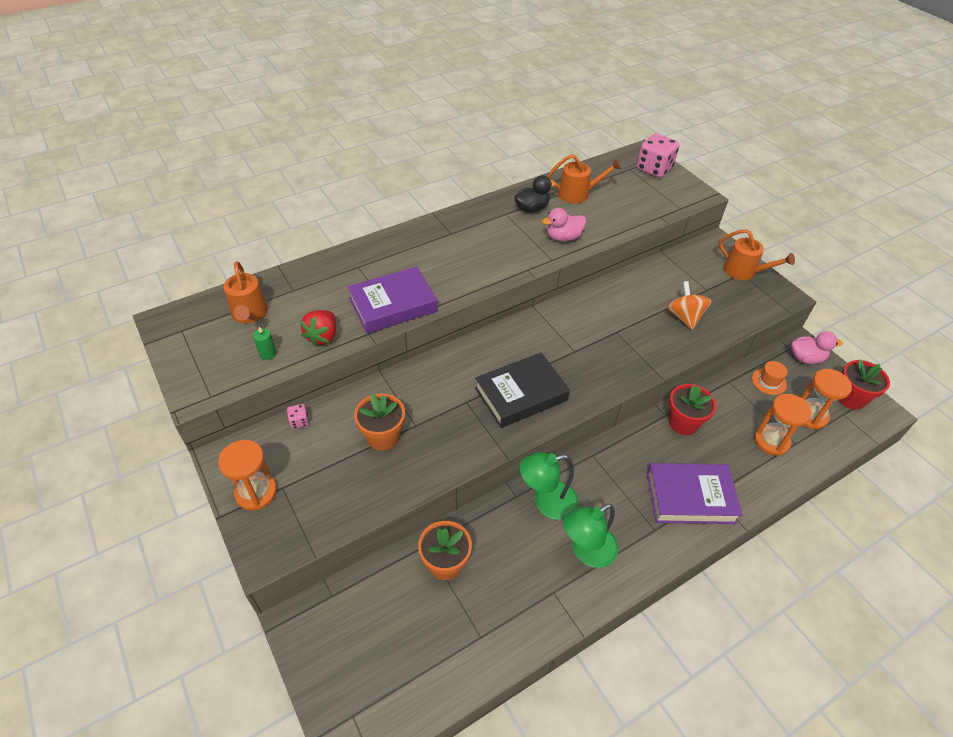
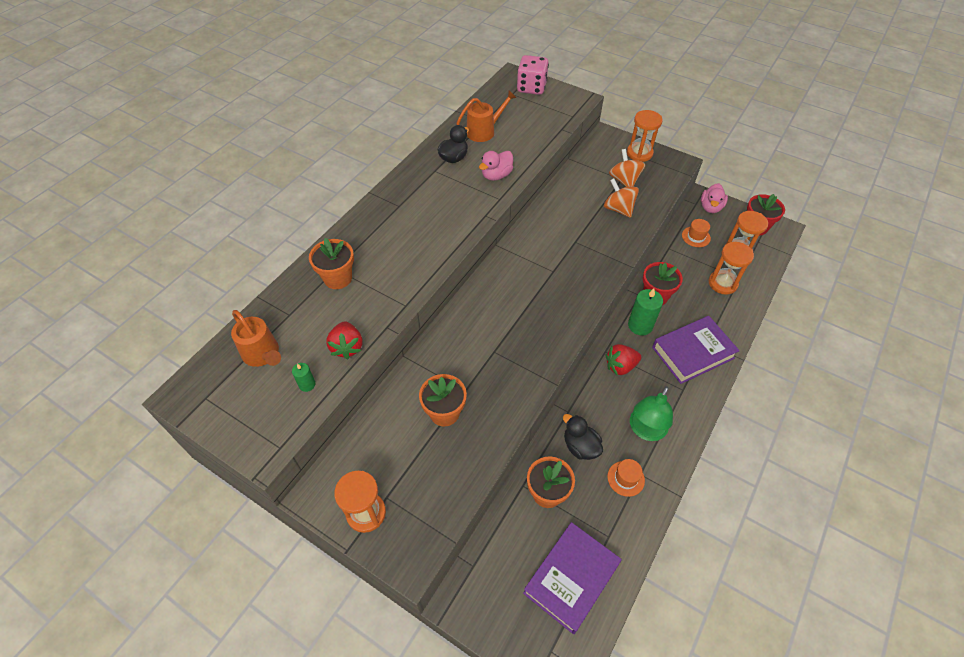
camera: 25 degrees left, 5 degrees up
(299, 421) = (362, 432): pink dice -> none
(354, 275) = (338, 278): none -> orange flower pot
(393, 305) = (391, 292): purple book -> purple book (571, 578)
(507, 535) = (580, 446): none -> black duck
(521, 394) = (534, 326): black book -> none
(535, 589) = (626, 478): none -> orange hat
(546, 502) = (594, 405): green lamp -> none
(599, 476) = (620, 366): none -> red strawberry
(647, 445) = (640, 325): none -> green candle
(709, 292) = (624, 180): none -> orange spinning top
(744, 271) = (639, 153): orange watering can -> orange hourglass
(806, 358) = (710, 207): pink duck -> pink duck turned 135 degrees clockwise

